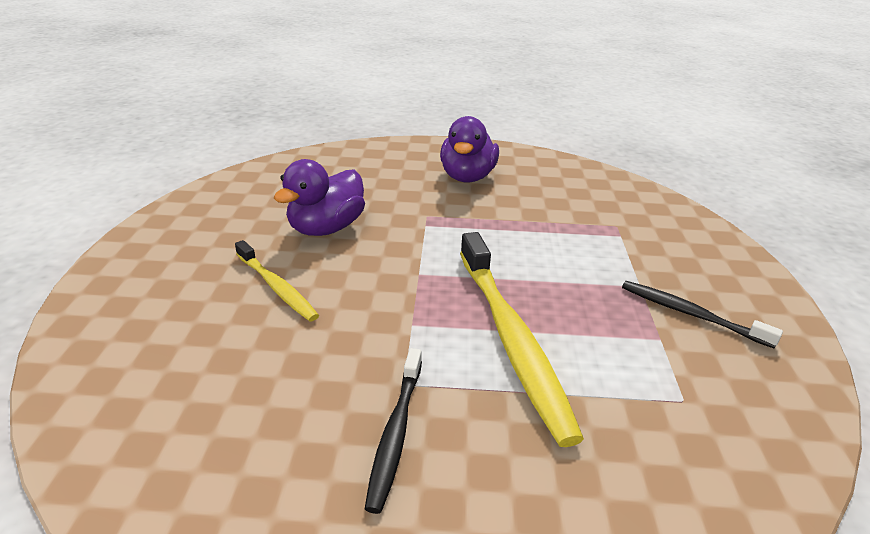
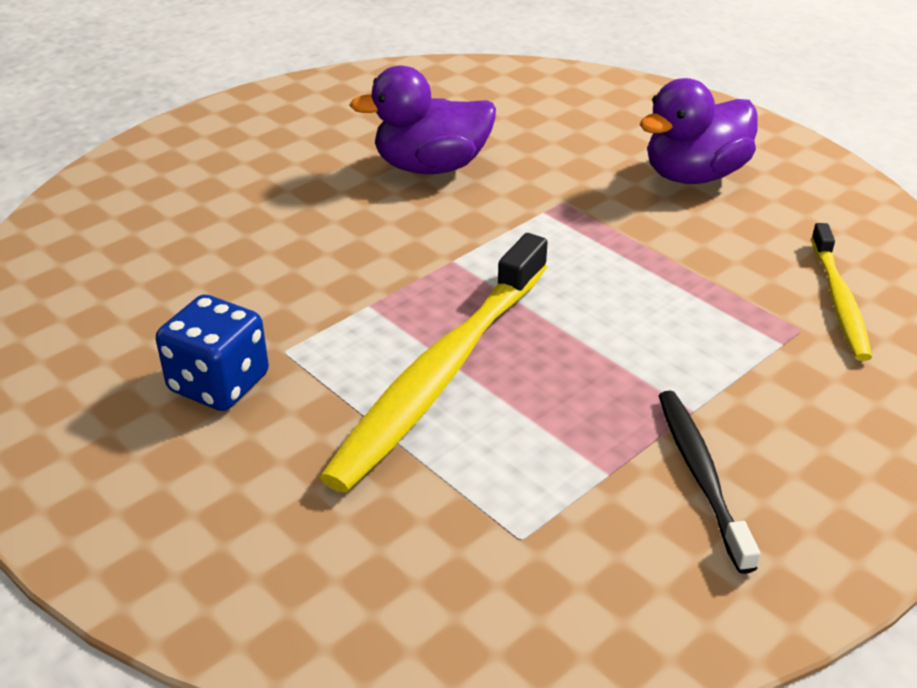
camera: 45 degrees right, 5 degrees up
(277, 287) = (302, 205): yellow toothbrush -> yellow toothbrush (839, 300)
(395, 433) = (219, 383): black toothbrush -> blue dice

